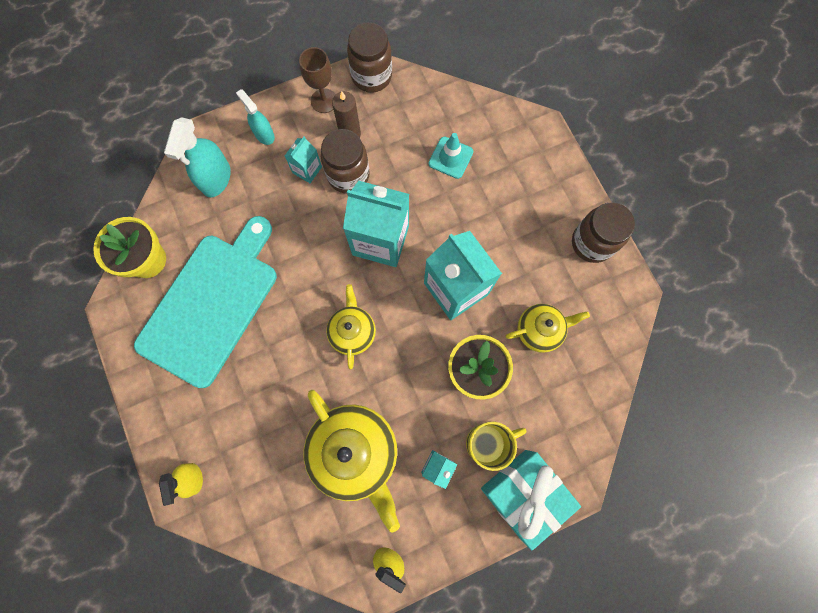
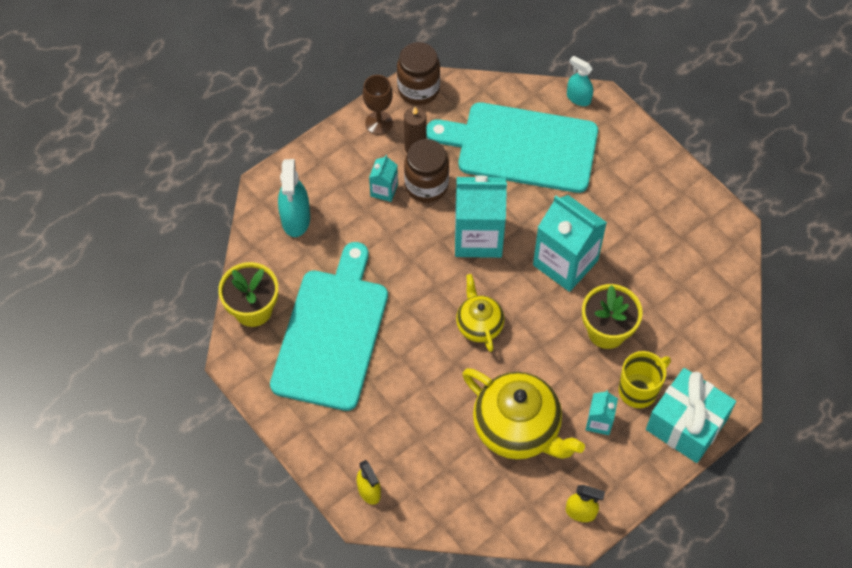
camera: 15 degrees left, 15 degrees down
(264, 134) = (329, 167): turquoise spray bottle -> turquoise spray bottle (578, 98)
(450, 158) = (521, 147): turquoise traffic cone -> turquoise cutting board
(539, 330) = (656, 280): yellow teapot -> none
(592, 243) = (681, 192): brown jar -> none

